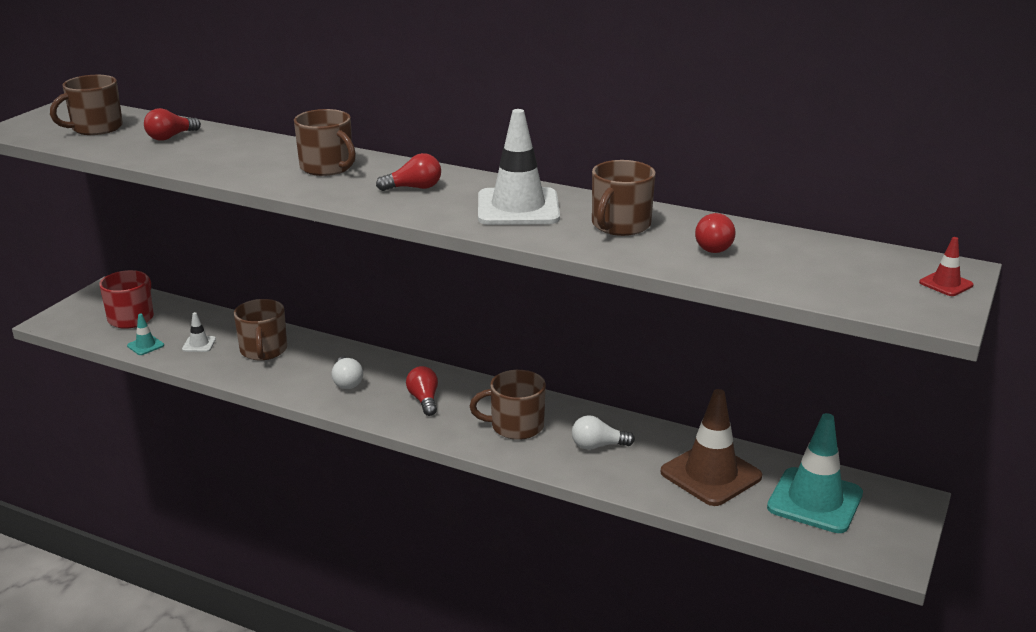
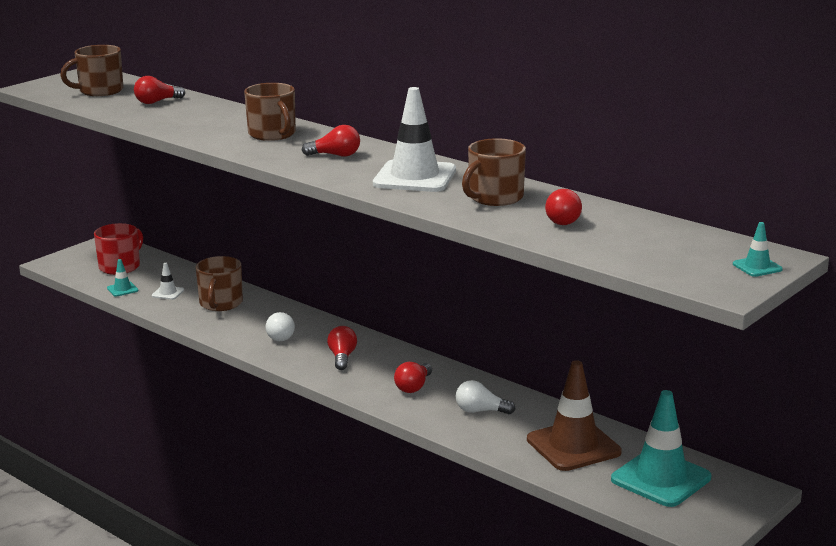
camera: 15 degrees right, 5 degrees down
(515, 426) = (413, 387): brown mug -> red light bulb
(946, 284) = (757, 267): red traffic cone -> turquoise traffic cone

